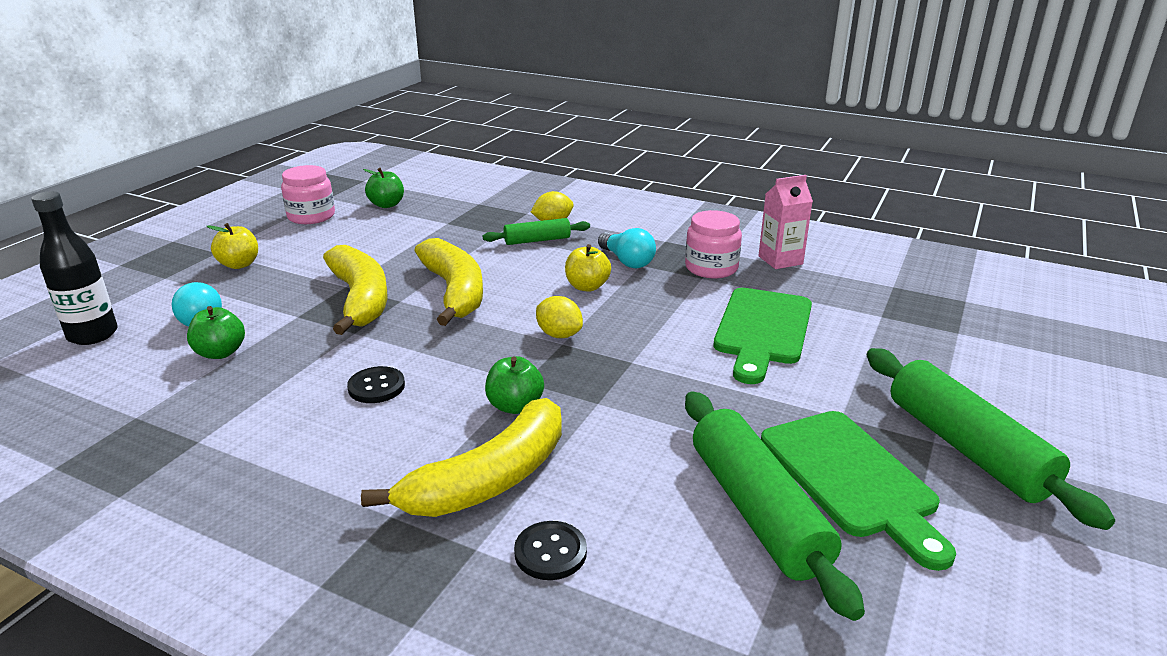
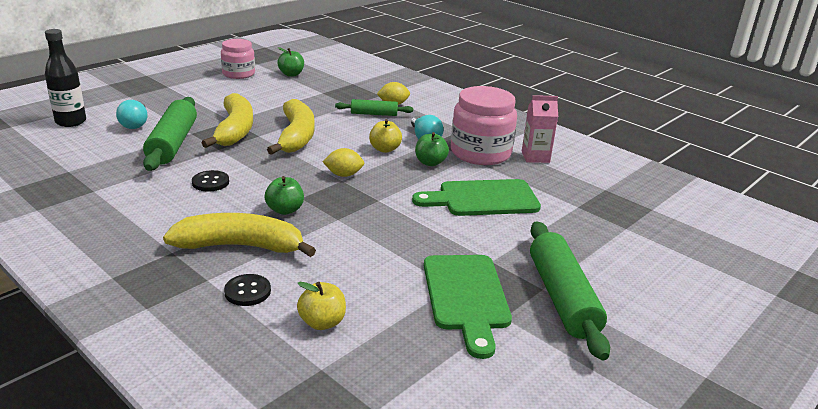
camera: 15 degrees right, 0 degrees up
(220, 353) = (134, 145): green apple -> green apple (430, 162)
(239, 264) = (176, 96): yellow apple -> yellow apple (322, 322)
(489, 479) = (240, 246): yellow banana -> yellow banana turned 150 degrees counterclockwise
(559, 335) = (343, 175): yellow lemon -> yellow lemon turned 60 degrees counterclockwise
(711, 268) = (480, 153): pink jar -> pink jar, size x1.58
(757, 511) = (388, 300): green rolling pin -> green rolling pin (172, 143)
(762, 330) = (482, 199): green cutting board -> green cutting board turned 45 degrees clockwise

